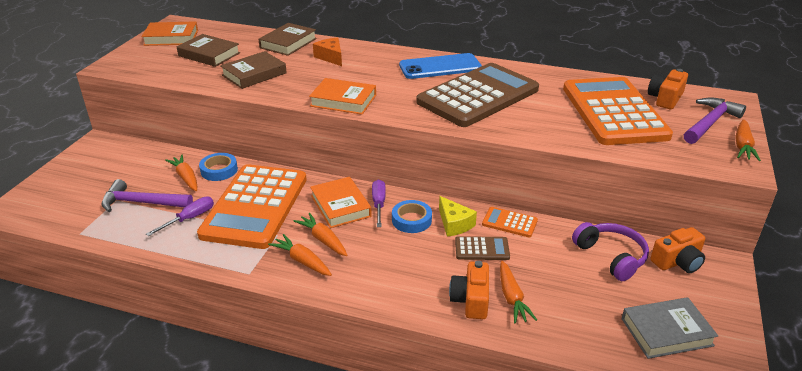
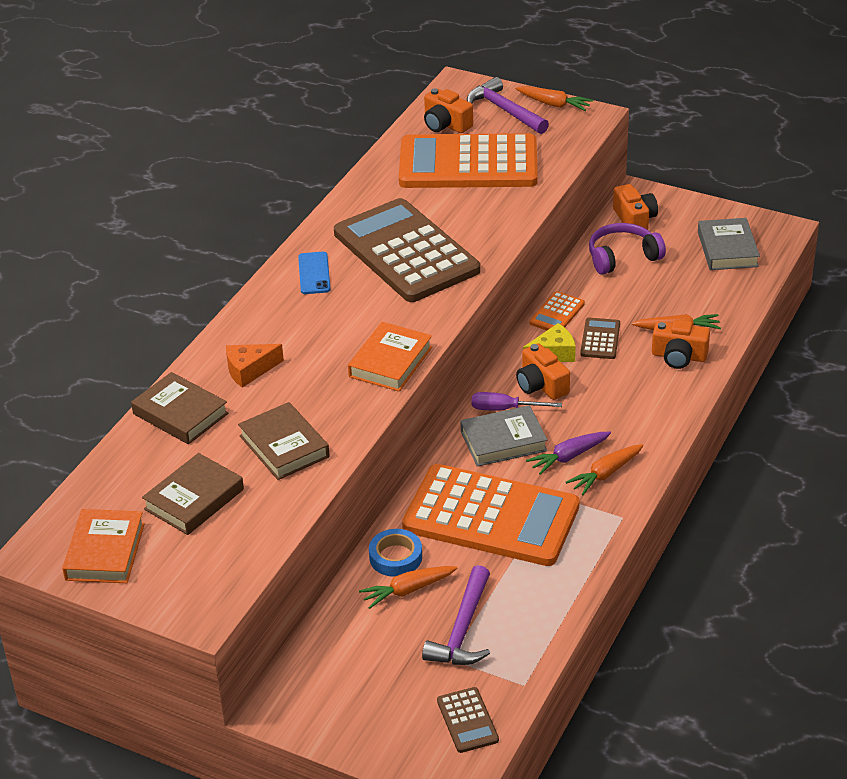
camera: 80 degrees left, 5 degrees up
(56, 211) = (467, 720): none -> brown calculator
(189, 218) = (508, 577): purple screwdriver -> none
(323, 240) = (568, 457): orange carrot -> purple carrot
(340, 206) = (503, 441): orange book -> grey book
(411, 220) = (541, 385): blue tape -> orange camera
(440, 67) = (314, 273): blue phone -> blue phone, size x0.59

